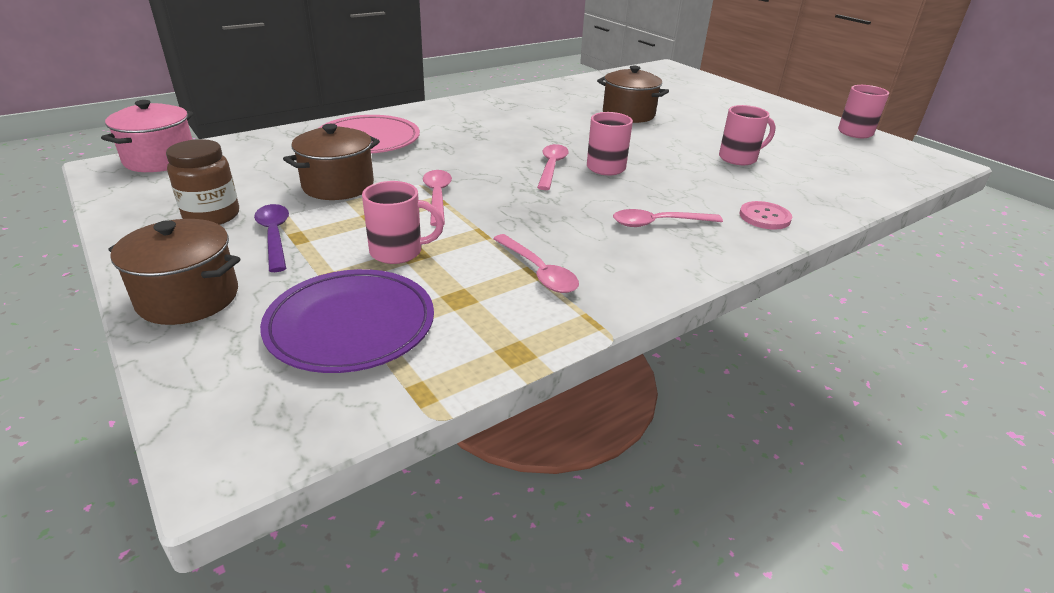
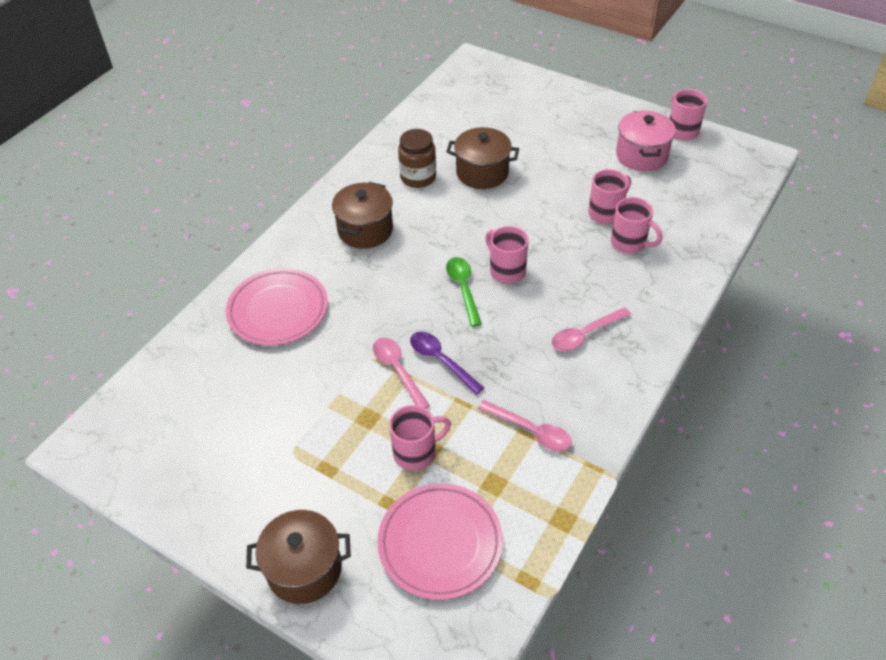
camera: 20 degrees left, 15 degrees up
(160, 160) = (114, 418): pink pot -> pink pot (641, 155)
(212, 216) = (235, 473): brown jar -> brown jar (418, 177)
(274, 236) = (307, 475): purple spoon -> purple spoon (441, 360)
(338, 186) = (305, 389): brown pot -> brown pot (365, 230)
(351, 325) = (440, 543): purple plate -> pink plate
(551, 167) = (463, 288): pink spoon -> green spoon
(753, 180) = (629, 243): none -> pink mug
(764, 217) = (657, 293): pink button -> none

